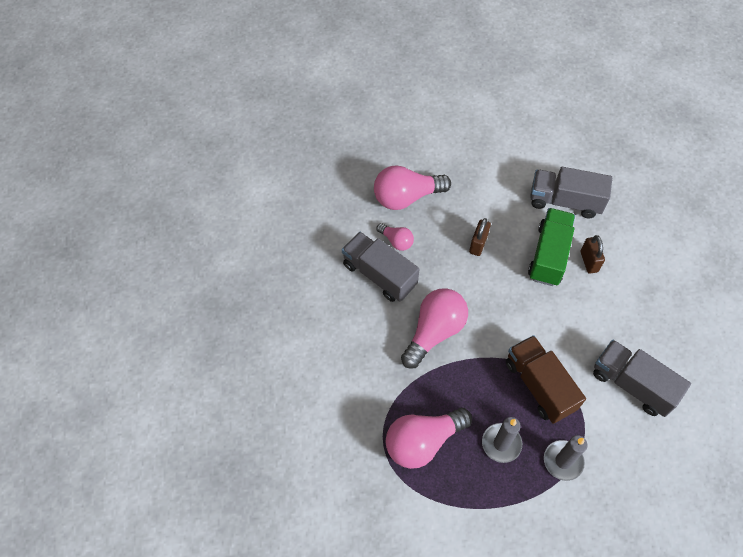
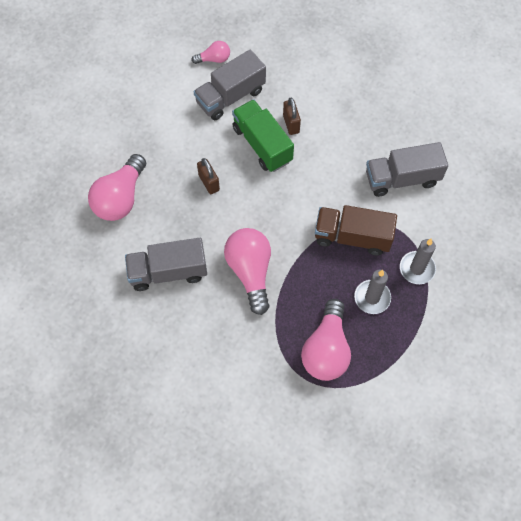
camera: 50 degrees left, 5 degrees up
(396, 241) = (151, 236): pink light bulb -> pink light bulb (214, 59)
(589, 261) = (291, 124): brown padlock -> brown padlock turned 45 degrees clockwise

